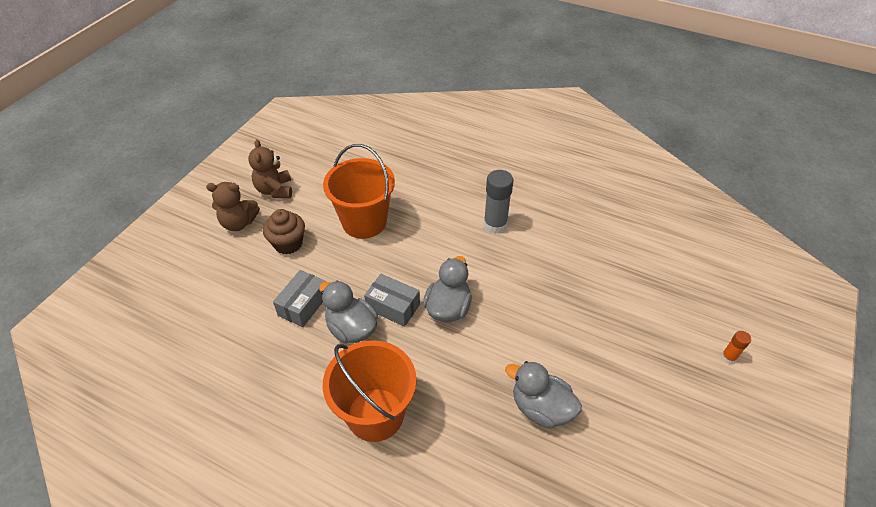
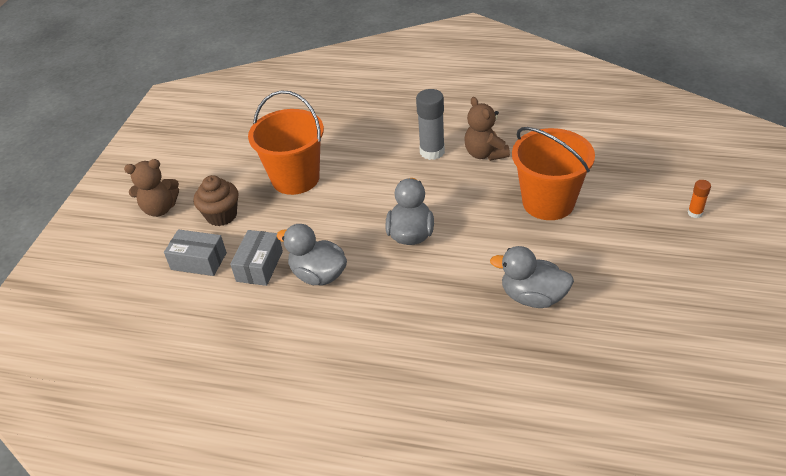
camera: 10 degrees left, 5 degrees down
(275, 190) = (188, 170): brown teddy bear -> brown teddy bear (485, 154)
(375, 414) = (371, 342): orange bucket -> orange bucket (548, 202)
(393, 306) = (354, 246): grey box -> grey box (199, 261)

